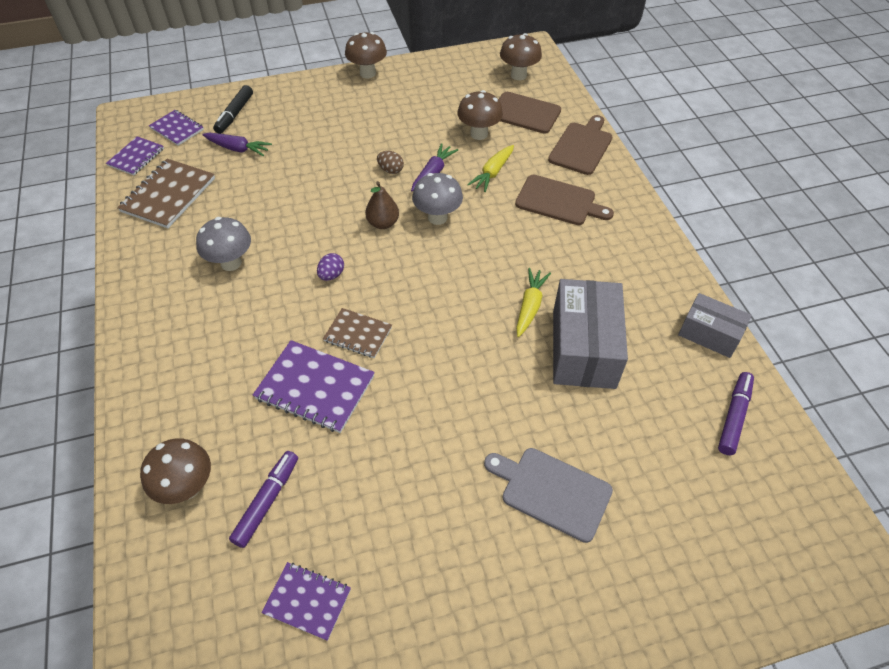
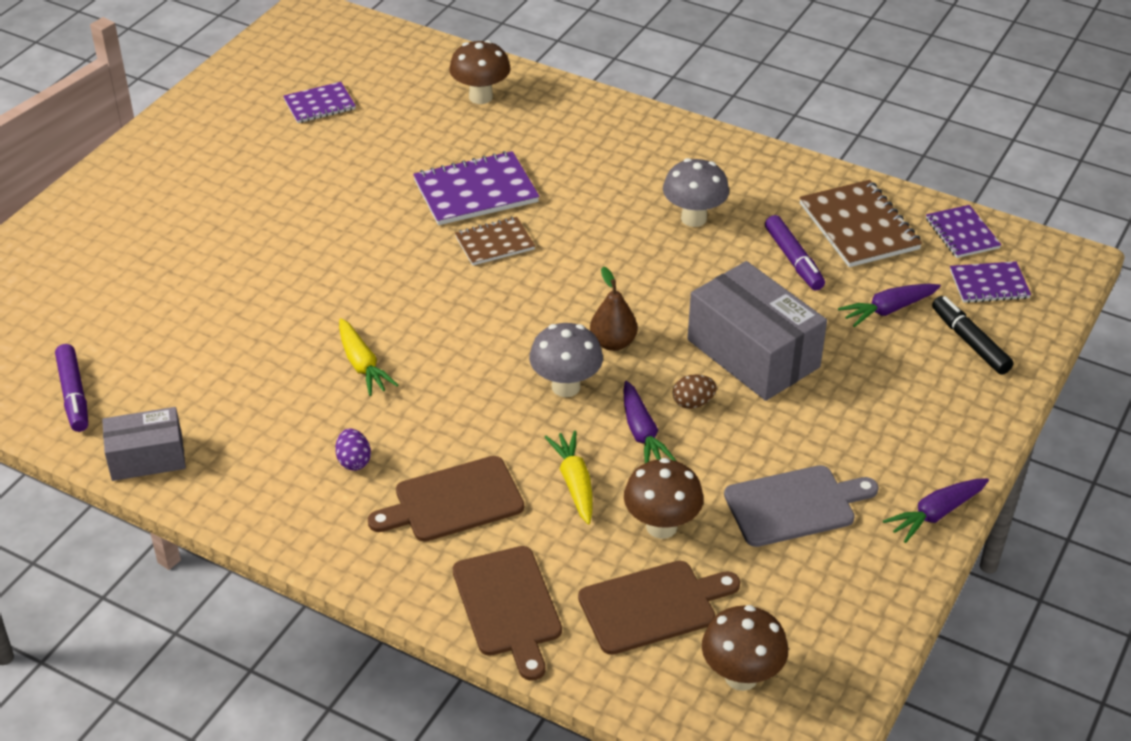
camera: 135 degrees right, 10 degrees down
(267, 501) = (414, 123): purple marker -> purple marker (793, 260)
(331, 275) = (589, 268): purple egg -> purple egg (354, 461)
(367, 73) = (935, 514): brown mushroom -> purple carrot
(552, 491) = (202, 248): grey cutting board -> grey cutting board (794, 505)
(583, 348) = (270, 362): grey box -> grey box (753, 353)

